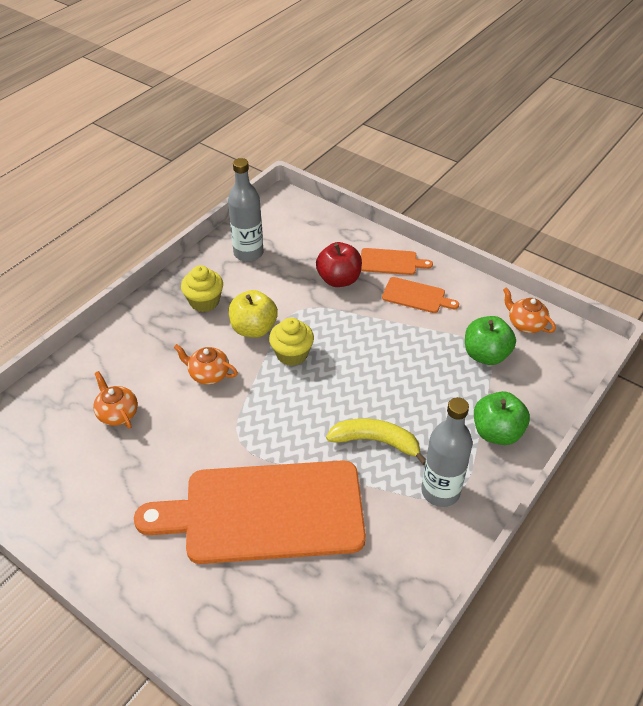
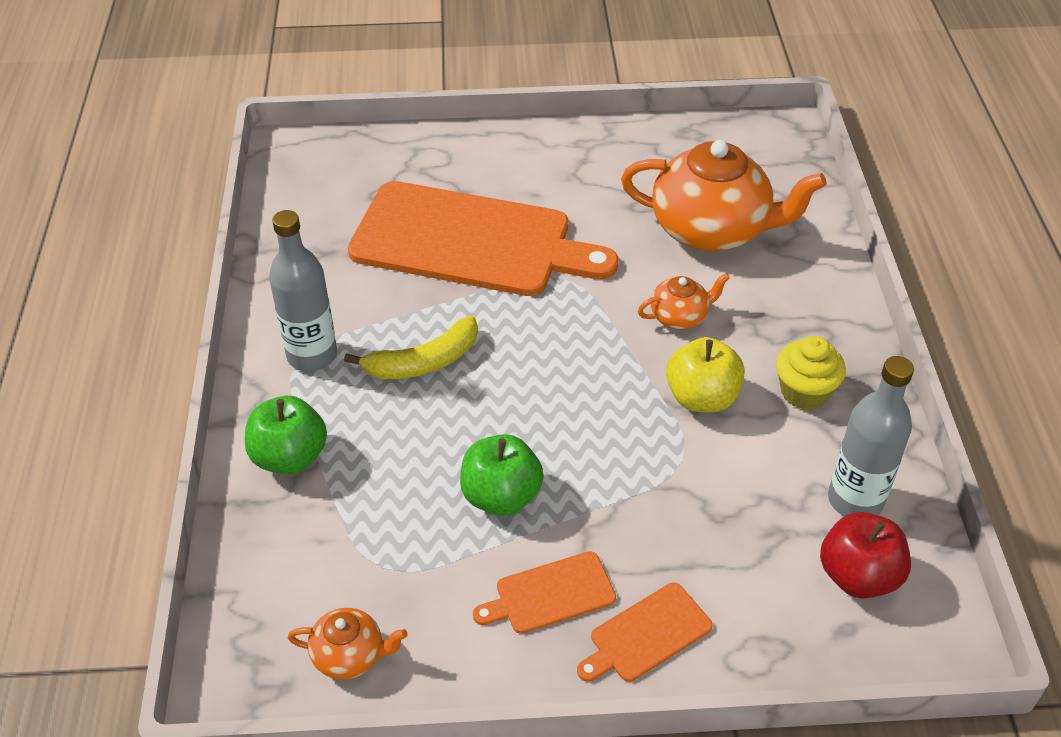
camera: 140 degrees right, 0 degrees up
(117, 413) = (712, 230): orange teapot -> orange teapot, size x2.16
(265, 512) = (470, 241): orange cutting board -> orange cutting board turned 60 degrees clockwise
(292, 354) = (619, 396): yellow cupcake -> none
(339, 279) = (685, 545): red apple -> red apple (858, 576)
(486, 355) = (374, 558): green apple -> green apple (501, 496)

